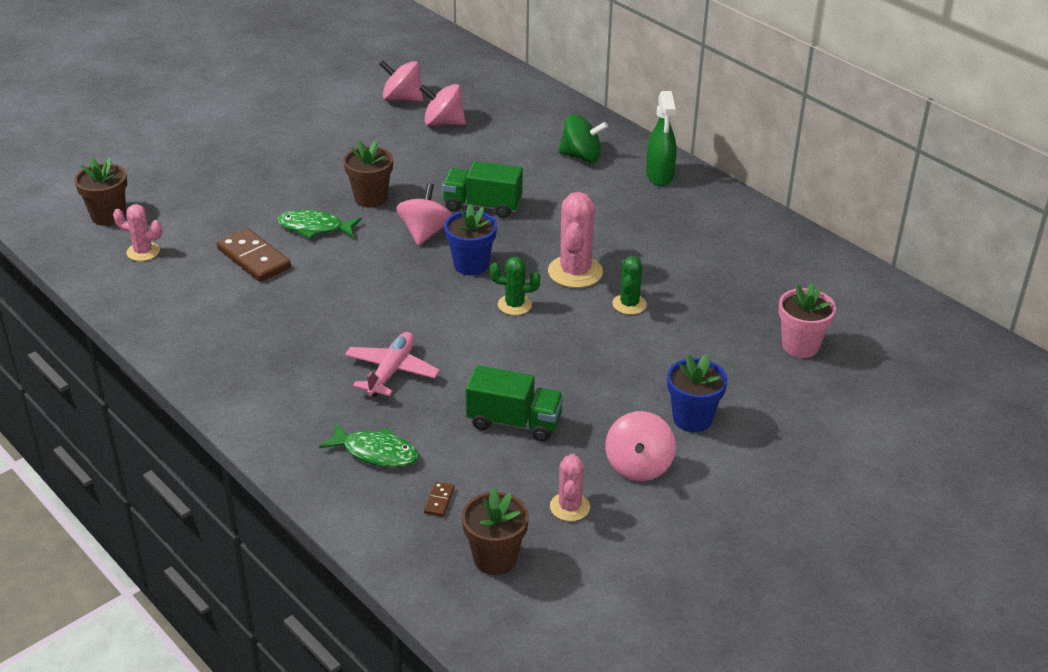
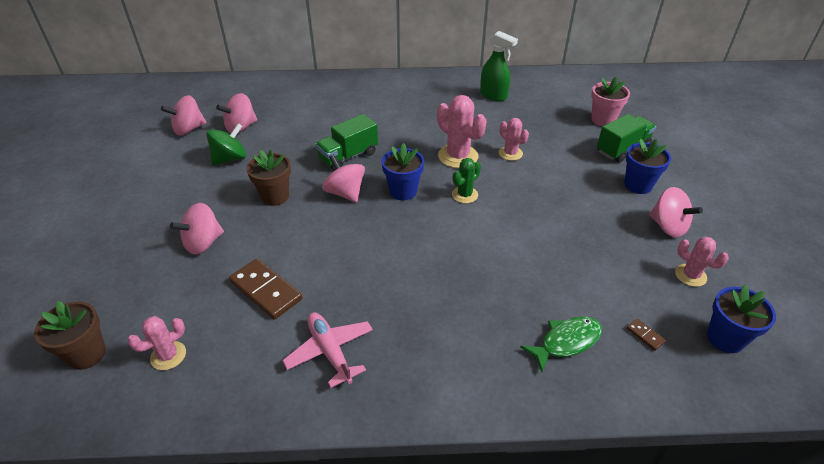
camera: 50 degrees left, 5 degrees up
(253, 258) = (266, 291): brown domino -> brown domino turned 45 degrees clockwise
(270, 197) = (203, 243): none -> pink spinning top
(314, 228) = (271, 239): green fish -> none
(391, 371) = (480, 286): pink plane -> pink plane (330, 351)
(495, 558) = (725, 338): brown flower pot -> blue flower pot
(514, 422) = (586, 256): green truck -> green truck (622, 149)
(581, 156) = (350, 99): green spinning top -> green spinning top (230, 158)
(629, 304) = (510, 153): green cactus -> pink cactus
(659, 176) = (404, 85): green spray bottle -> green spray bottle (493, 96)

